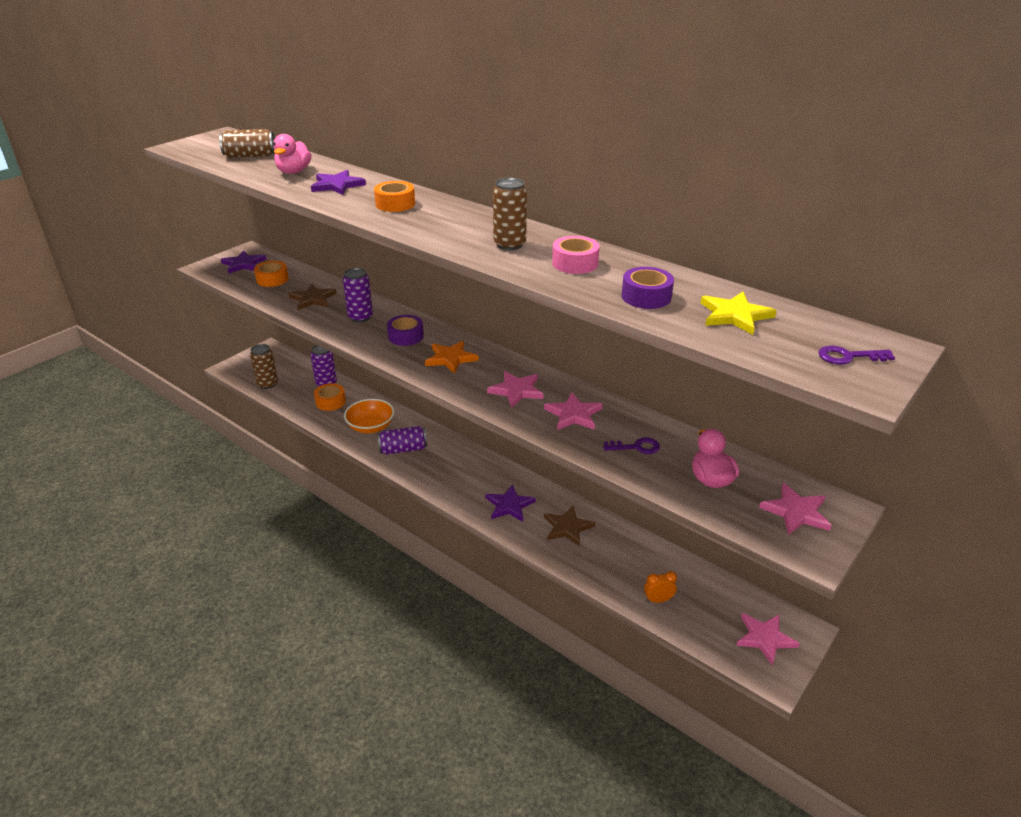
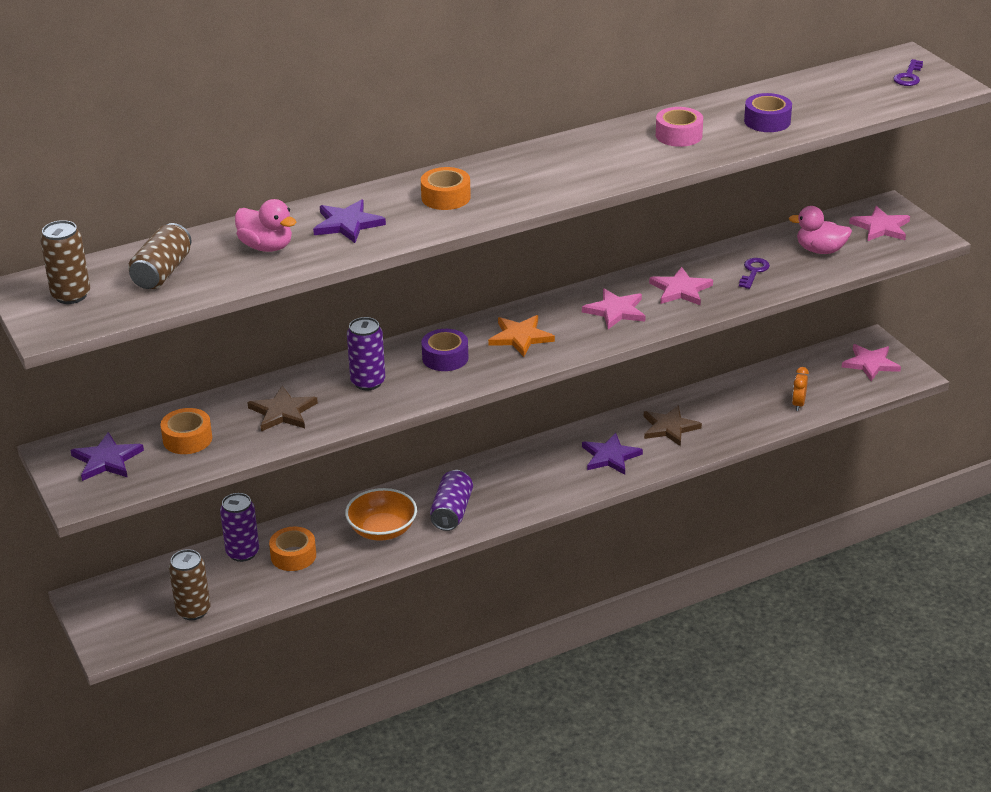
camera: 65 degrees left, 0 degrees up
(509, 244) = (611, 156): brown can -> brown can (71, 295)
(735, 315) = (822, 96): yellow star -> none

